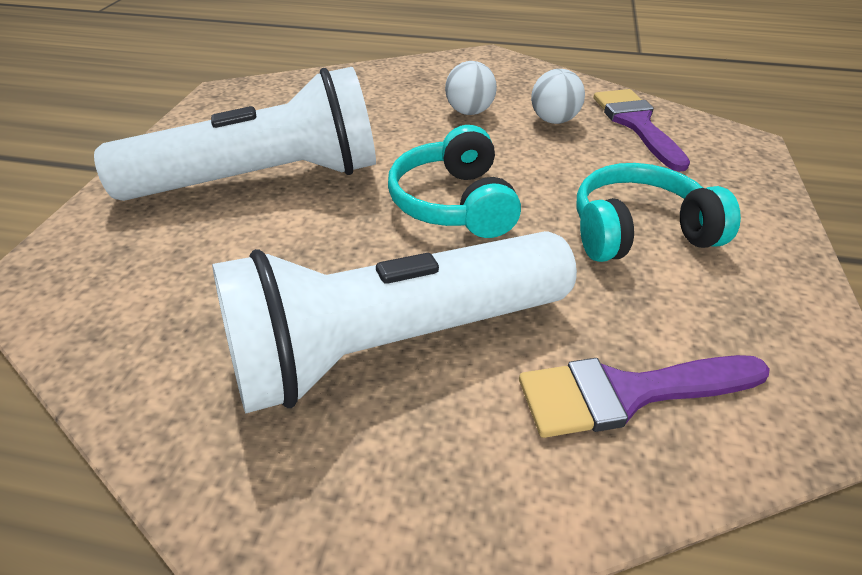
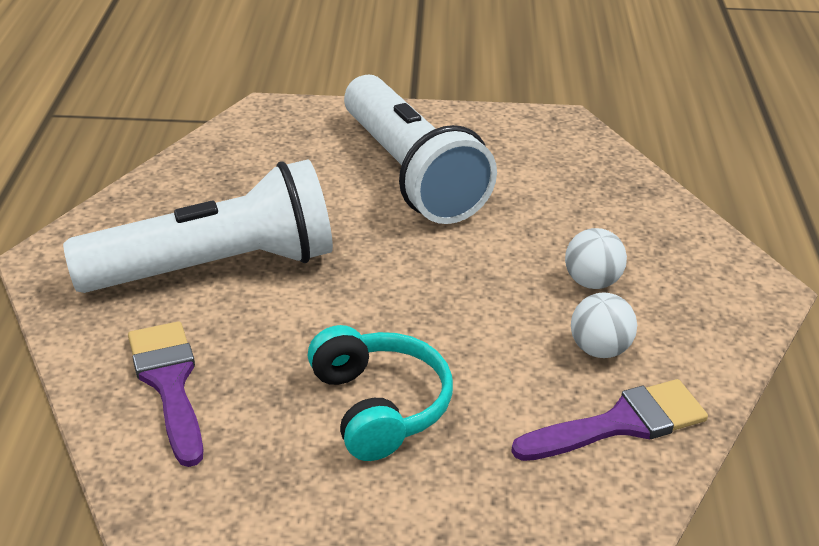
camera: 80 degrees right, 5 degrees down
(394, 344) = (215, 267): white flashlight -> white flashlight turned 105 degrees clockwise
(454, 203) = (400, 283): turquoise headphones -> none

